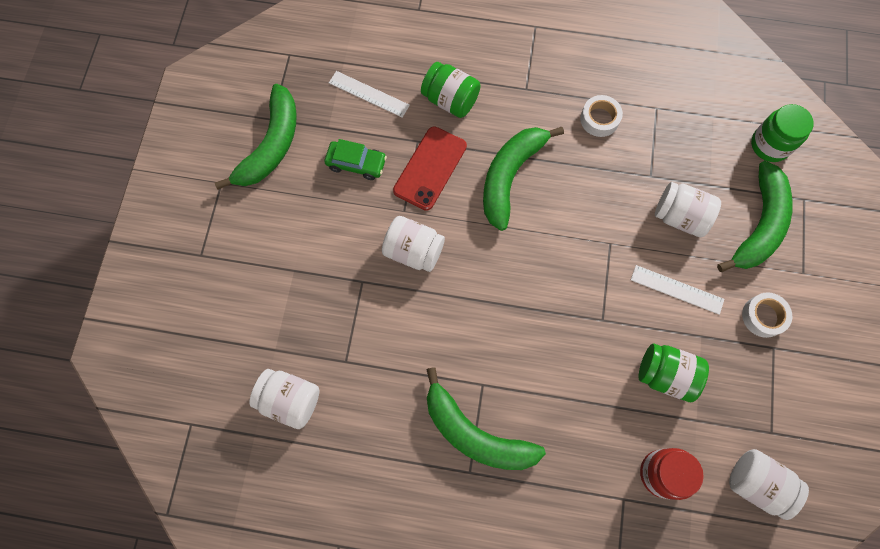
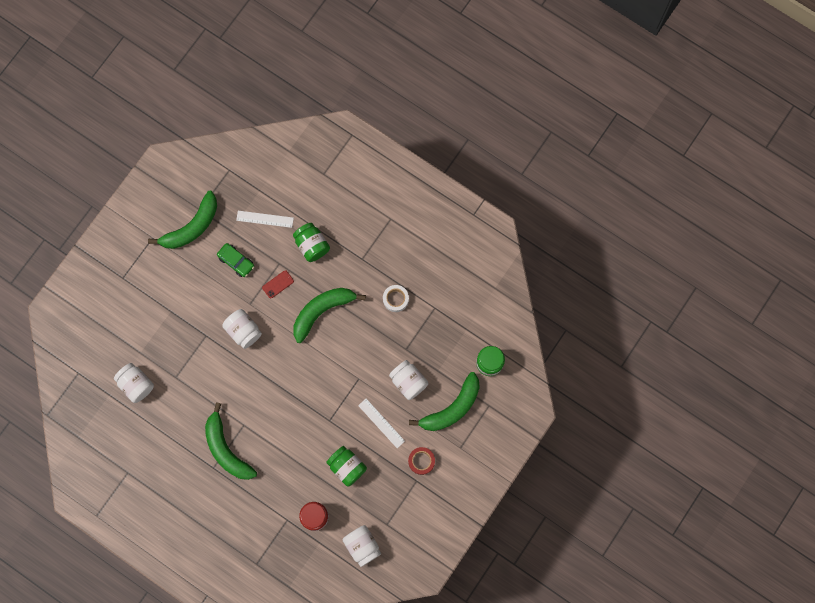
camera: 25 degrees right, 5 degrees up
(369, 94) = (265, 219): white ruler -> white ruler turned 45 degrees counterclockwise
(430, 168) = (278, 284): red phone -> red phone, size x0.55
(763, 316) = (421, 461): white tape -> red tape

